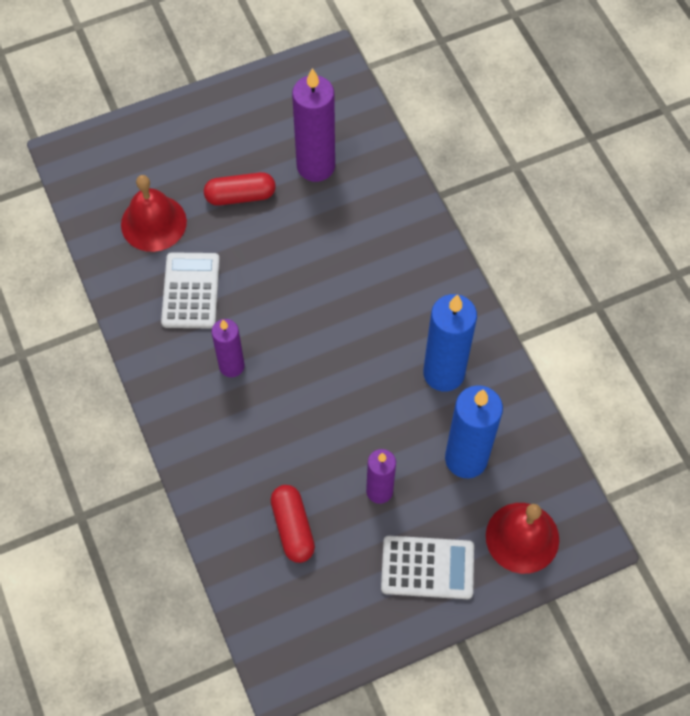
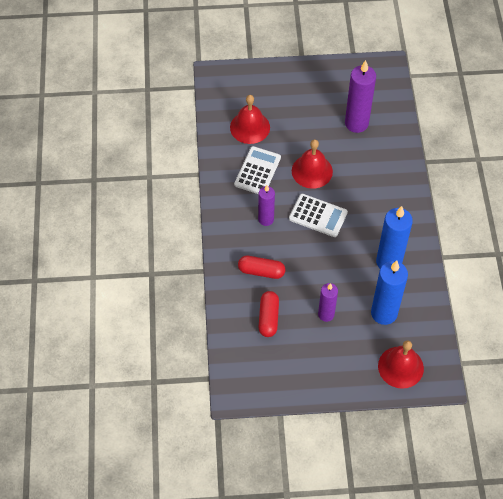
camera: 20 degrees right, 5 degrees down
(240, 196) = (305, 127): red capsule -> red capsule (261, 271)
(275, 264) = (312, 171): none -> red bell
(427, 567) = (338, 365): white calculator -> white calculator (318, 215)

